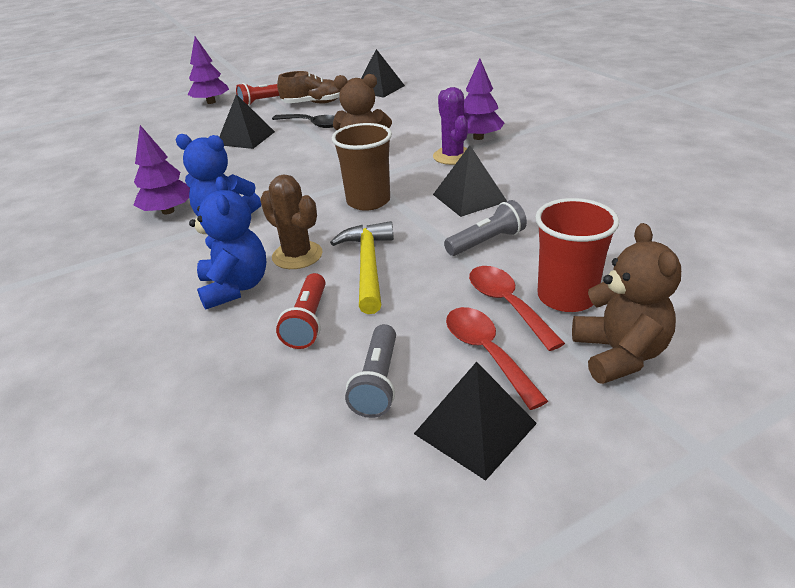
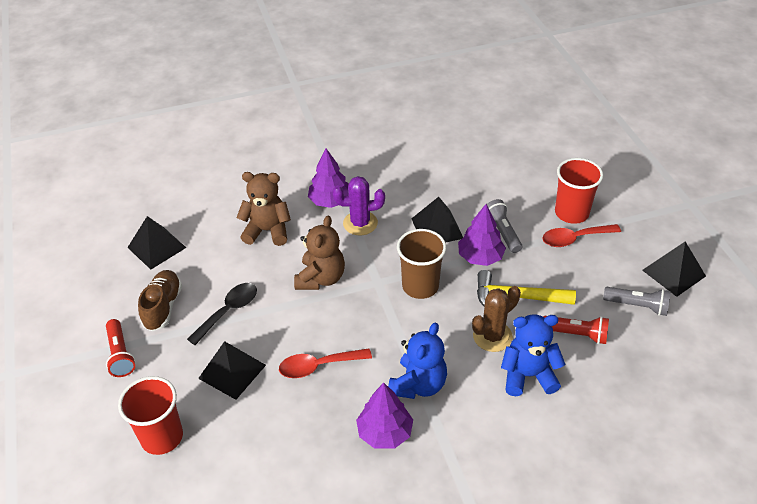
camera: 80 degrees left, 10 degrees up
(183, 128) = (162, 437): none -> red cup
(211, 102) = (82, 411): purple tree -> purple tree (480, 257)
(487, 353) = (617, 256): red spoon -> red spoon (318, 366)
(619, 354) = (624, 208): brown teddy bear -> brown teddy bear (267, 231)

